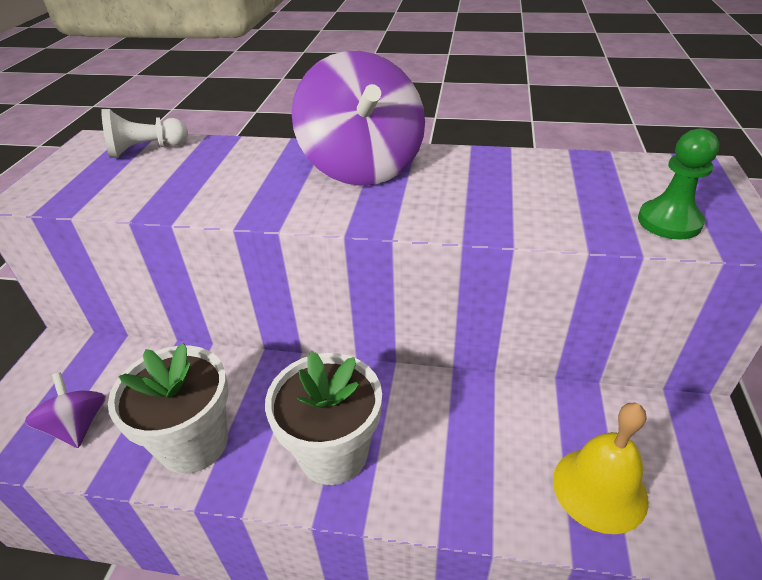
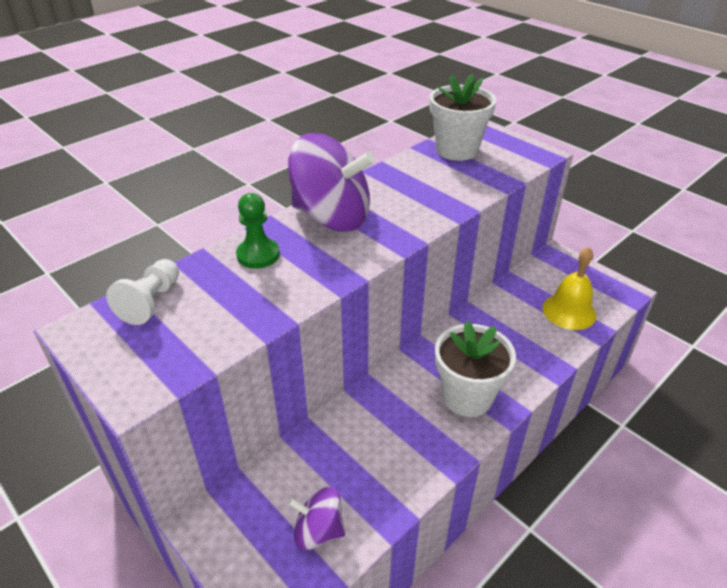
camera: 55 degrees left, 0 degrees up
(194, 443) = (399, 463): white flower pot -> white flower pot (456, 150)
(669, 222) = (509, 161): green pawn -> green pawn (258, 255)

